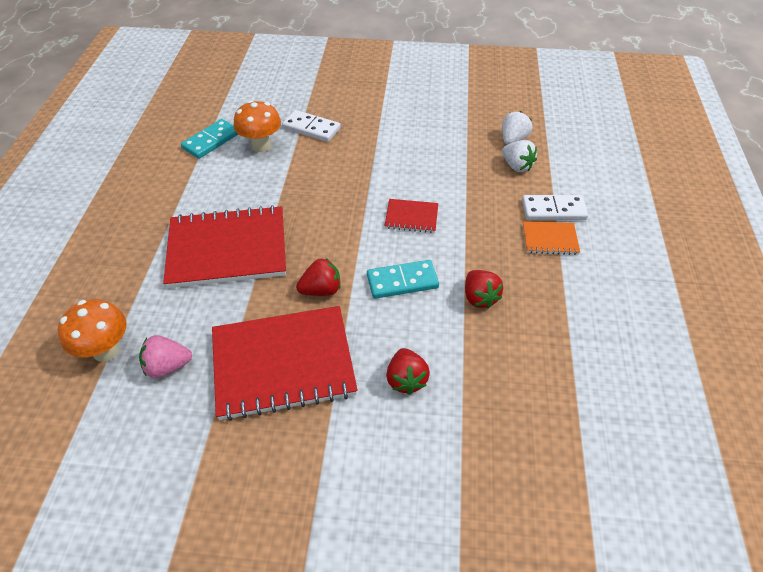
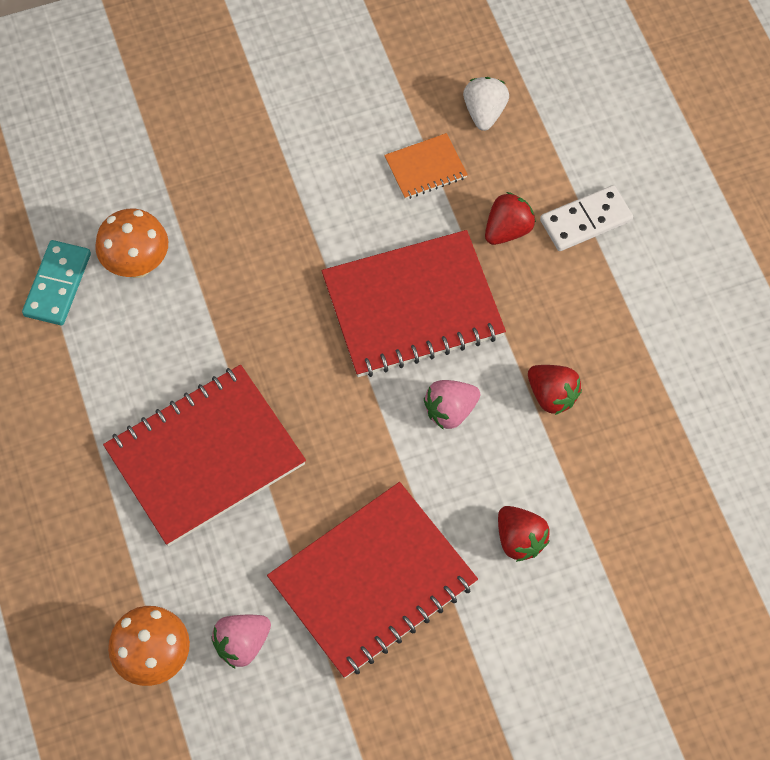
camera: 25 degrees left, 15 degrees up
(311, 128) = (189, 202): white domino -> none
(321, 290) = (359, 465): red strawberry -> red strawberry (507, 230)
(402, 281) = (450, 411): turquoise domino -> pink strawberry
(411, 217) = (412, 307): red notebook -> red notebook, size x2.18
(516, 166) = (509, 161): white strawberry -> none
(549, 239) = (599, 271): orange notebook -> orange notebook (425, 168)

